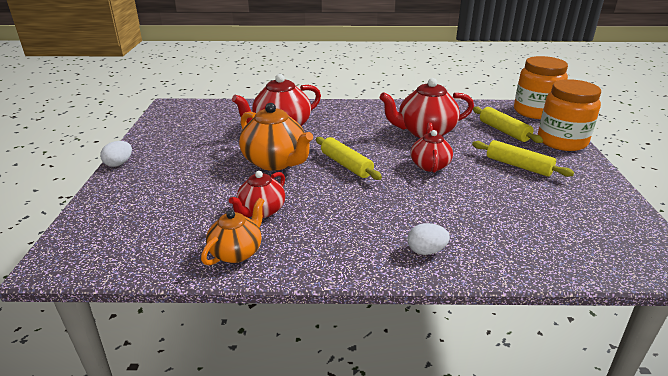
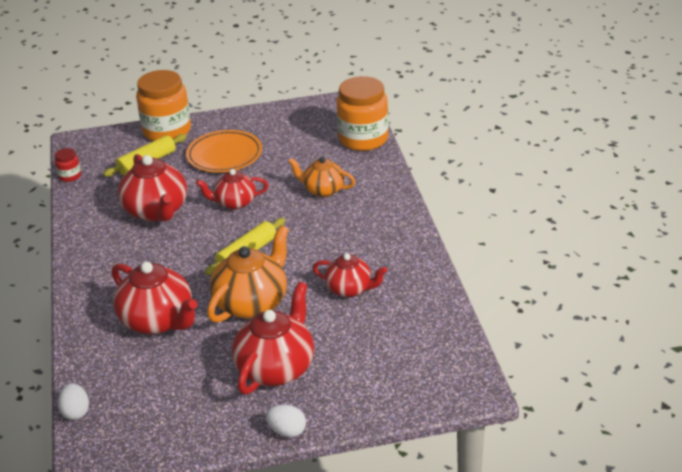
camera: 100 degrees left, 5 degrees up
(189, 165) = (276, 368): none -> red teapot
(237, 252) = (414, 286): orange teapot -> orange teapot (323, 190)
(426, 251) = (374, 195): white egg -> white egg (76, 412)
(483, 104) = (70, 176): none -> red jar
(518, 166) = (224, 155): yellow rolling pin -> orange plate
(535, 112) = (92, 143): orange jar -> orange jar (363, 139)

